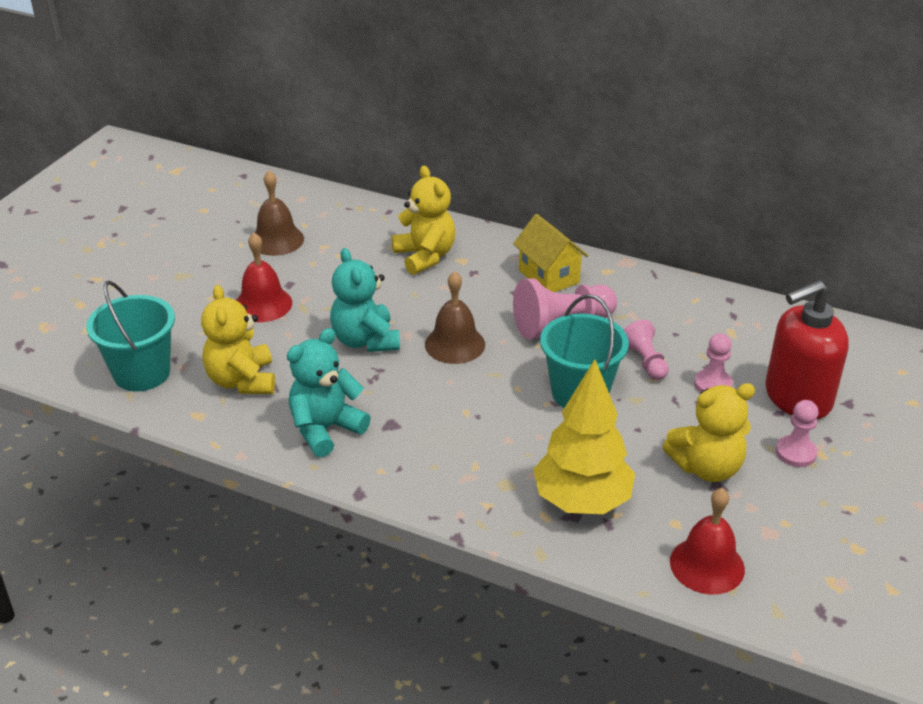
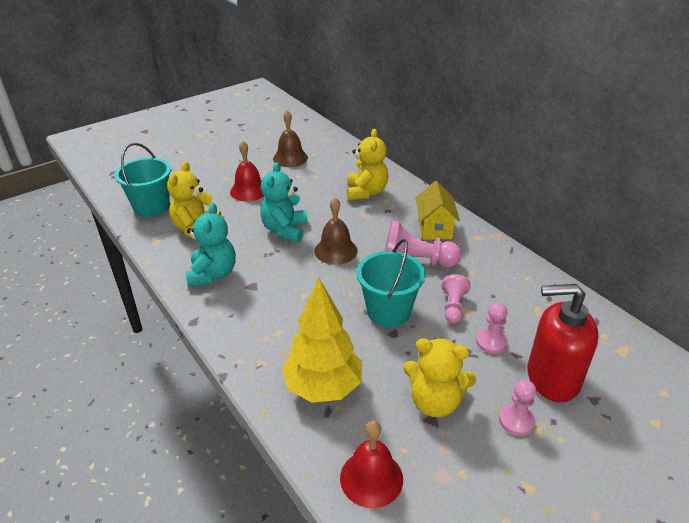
camera: 30 degrees right, 0 degrees up
(325, 429) = (213, 274): turquoise teddy bear -> turquoise teddy bear turned 105 degrees clockwise

